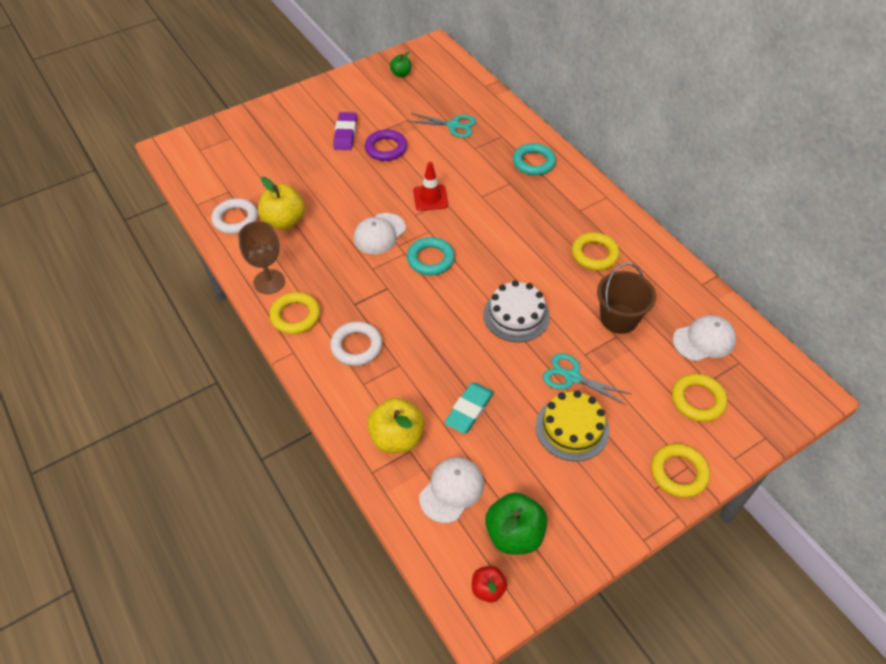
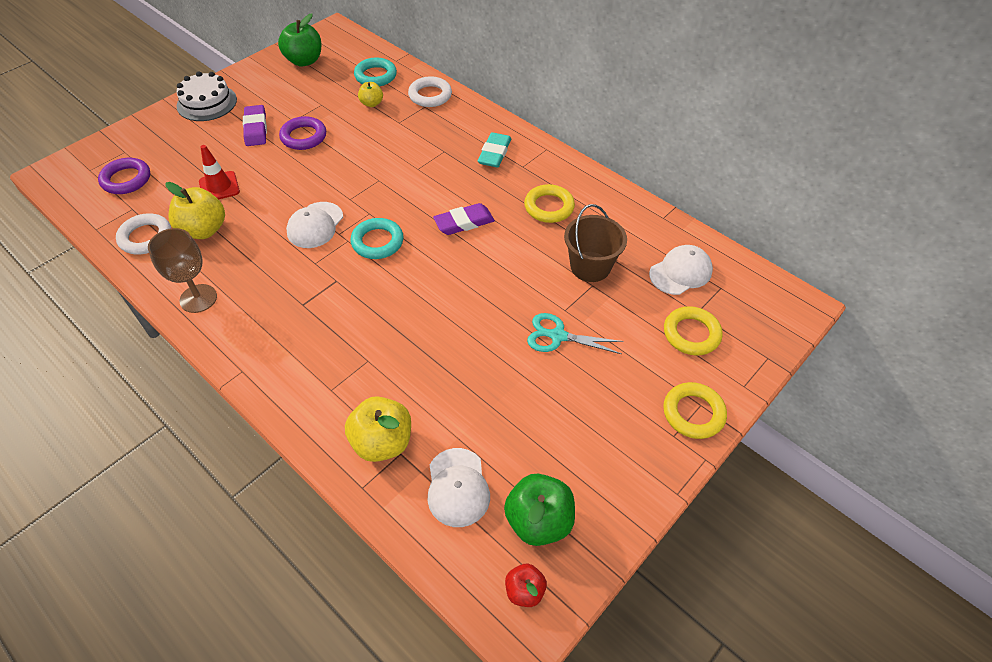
camera: 15 degrees left, 0 degrees up
(228, 164) = (126, 179): none -> purple ring
(295, 316) = (237, 330): yellow ring -> none
(356, 346) = (314, 350): white ring -> white ring (430, 95)
(401, 74) = (304, 61): green apple -> green apple, size x1.79
(430, 198) = (363, 179): red traffic cone -> red traffic cone (219, 187)
(452, 490) = (457, 487): white cap -> white cap turned 150 degrees clockwise
(453, 125) = (371, 103): turquoise scissors -> yellow apple
(469, 410) = (456, 394): turquoise eraser -> turquoise eraser (494, 153)
(512, 255) = (464, 222): none -> purple eraser
(516, 315) = (483, 283): white cake -> white cake (207, 103)
(533, 162) = (464, 127): turquoise ring -> turquoise ring (375, 76)
(572, 428) = (571, 390): yellow cake -> none

